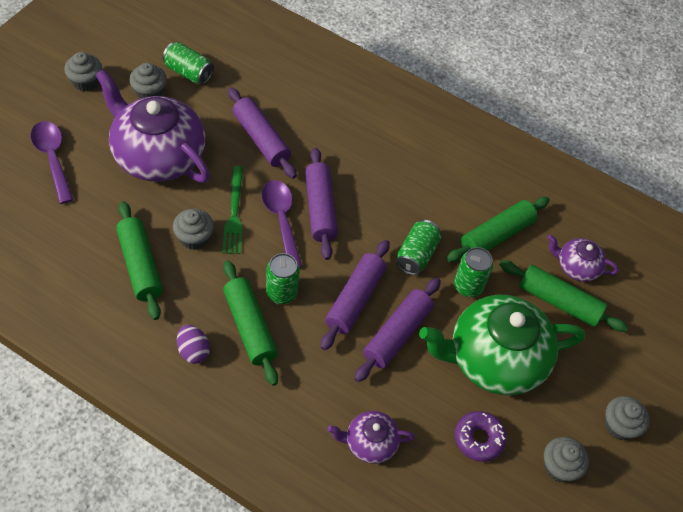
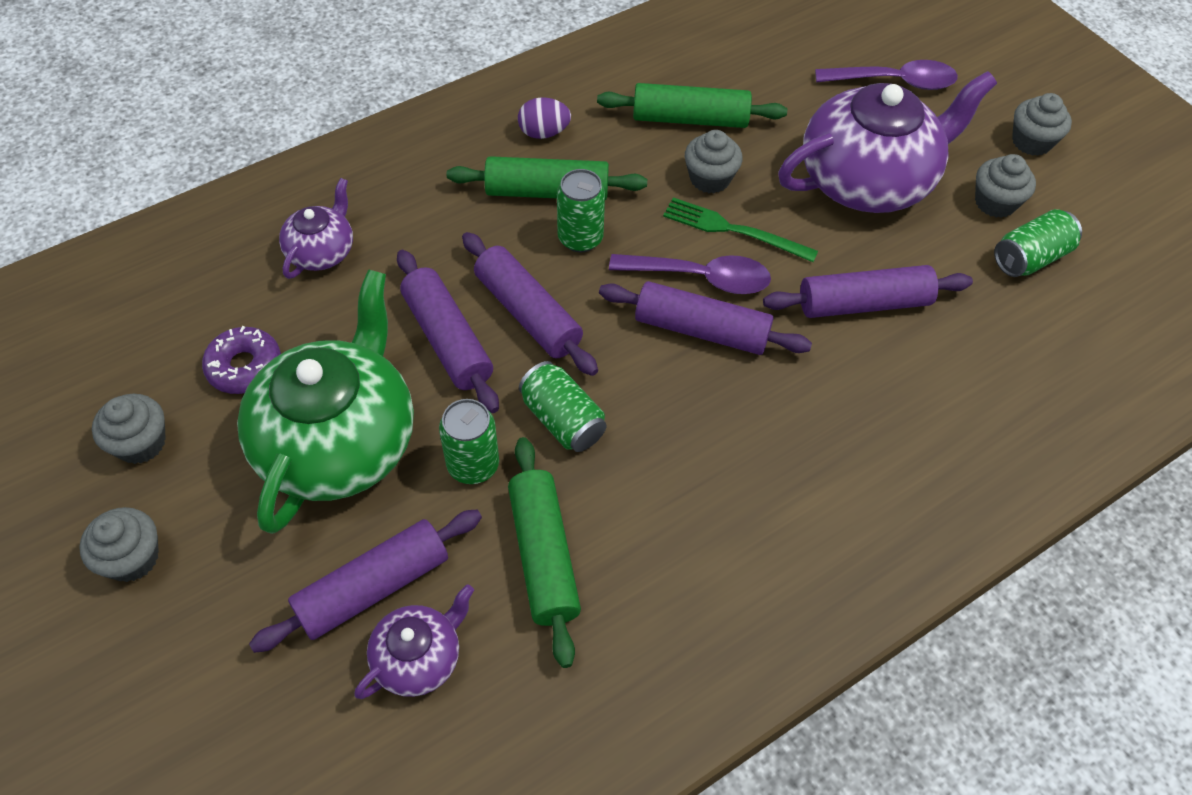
camera: 120 degrees right, 0 degrees up
(559, 302) = (373, 588): green rolling pin -> purple rolling pin

